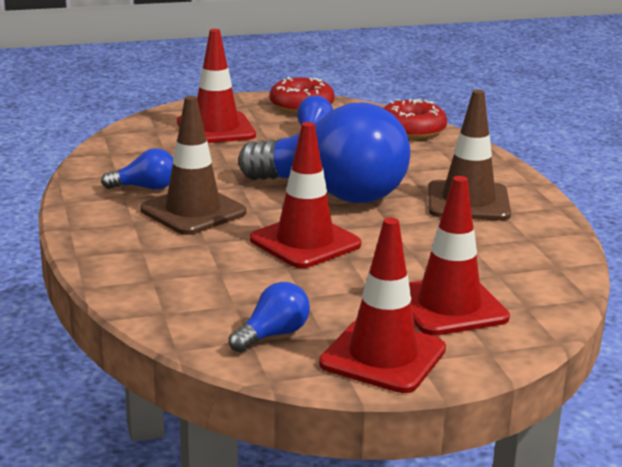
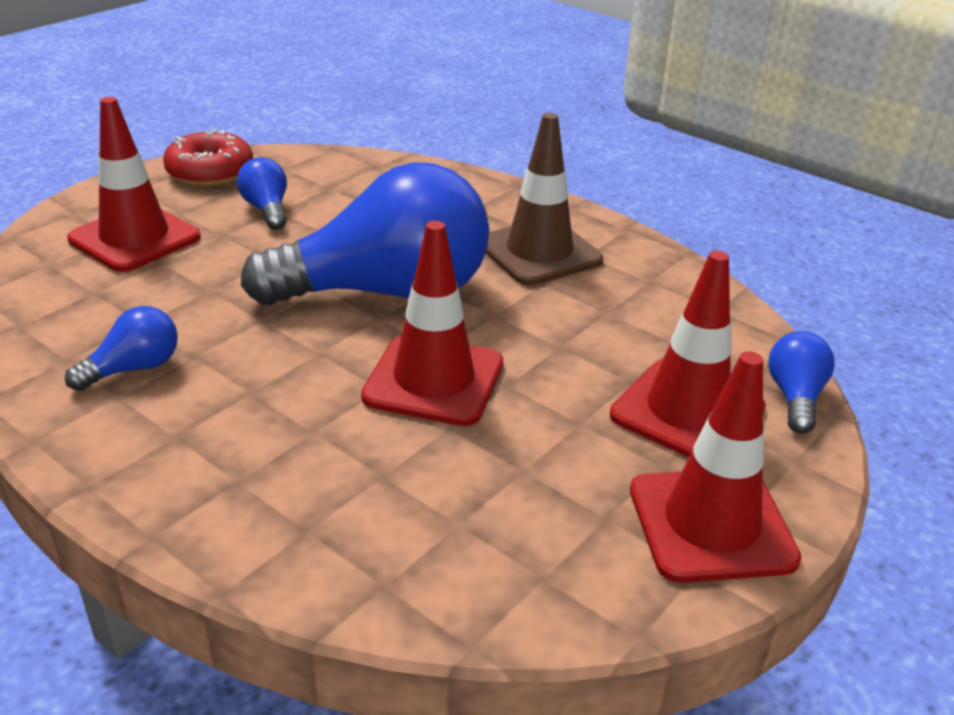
camera: 35 degrees left, 10 degrees up
(193, 211) = (242, 385): brown traffic cone -> none
(272, 335) = (559, 554): blue light bulb -> blue light bulb (795, 397)
(412, 130) = (373, 171): red donut -> none

